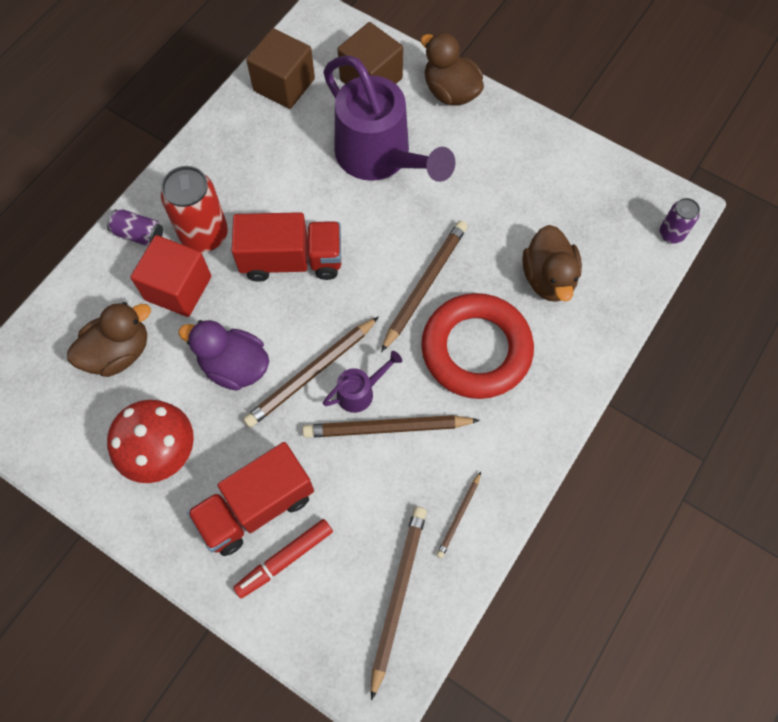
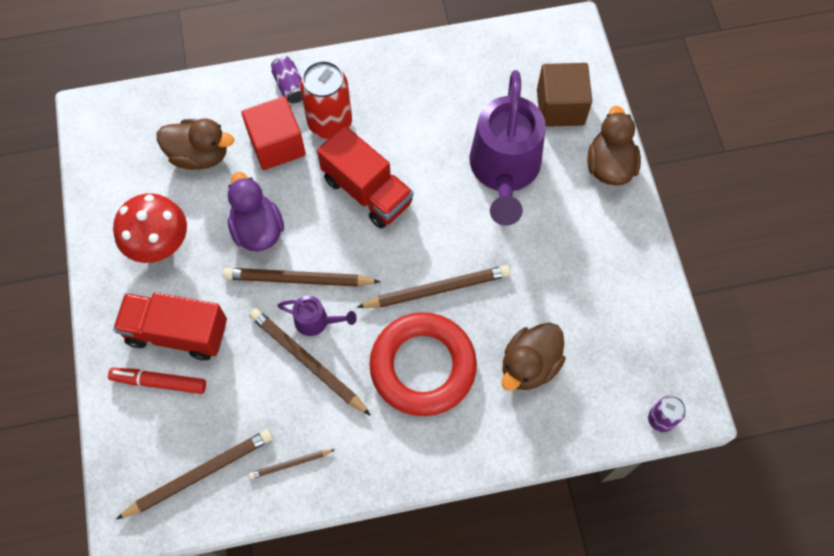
camera: 45 degrees right, 0 degrees up
(284, 85) = (493, 60): brown cube -> none

